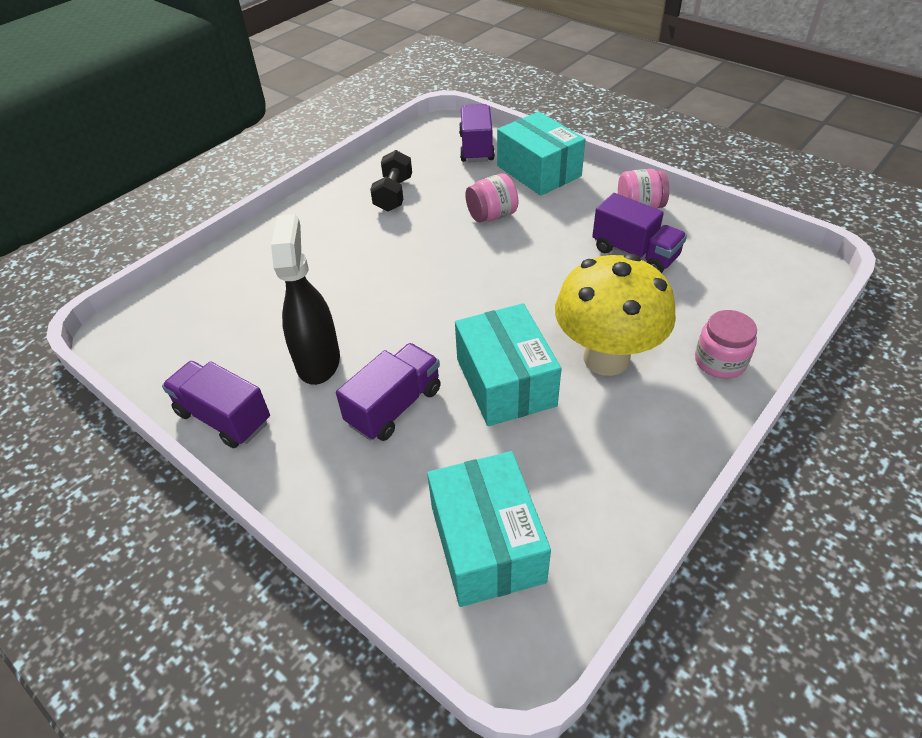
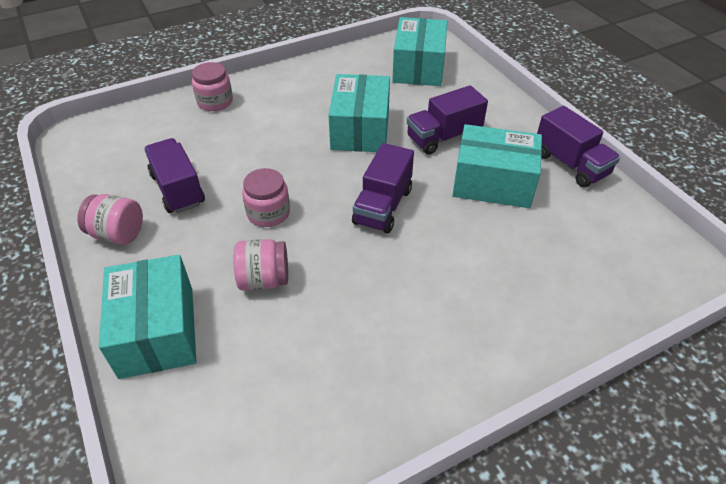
camera: 160 degrees left, 0 degrees up
(318, 361) = (493, 183): black spray bottle -> turquoise box
(393, 194) = (355, 361): black dumbbell -> none
(476, 148) = (192, 418): purple truck -> purple truck (382, 206)
(531, 260) = (268, 213): none -> pink jar
(606, 358) = (282, 123): yellow mushroom -> none

